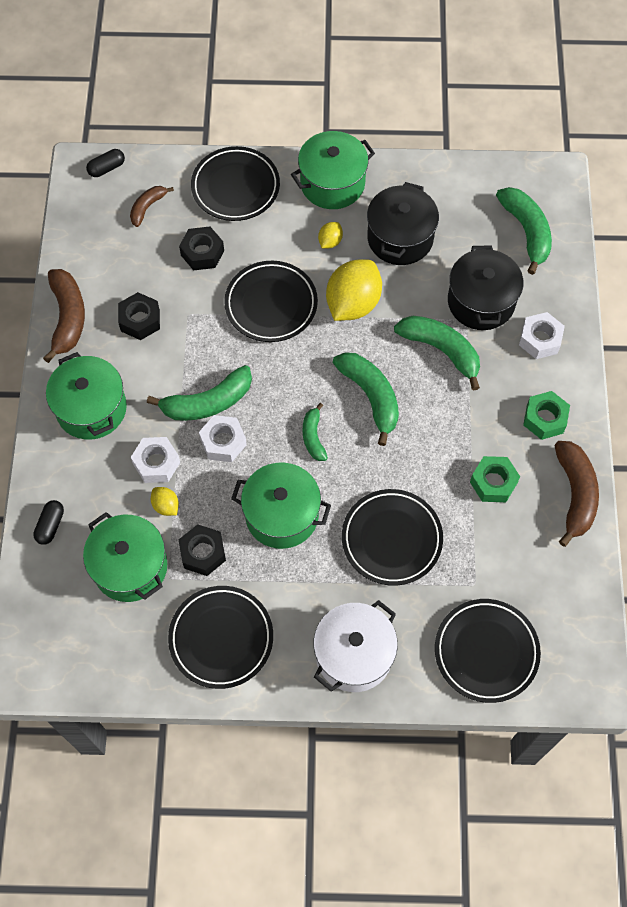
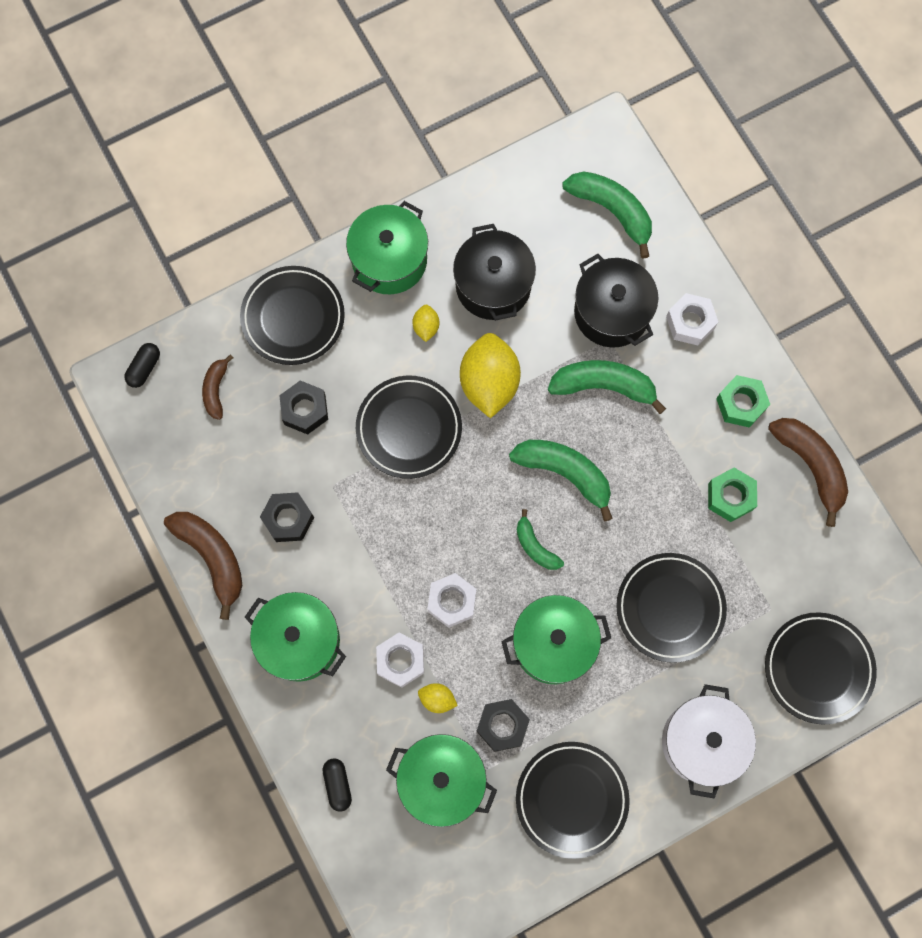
camera: 30 degrees left, 10 degrees up
(208, 402) = (411, 569): green banana -> none

